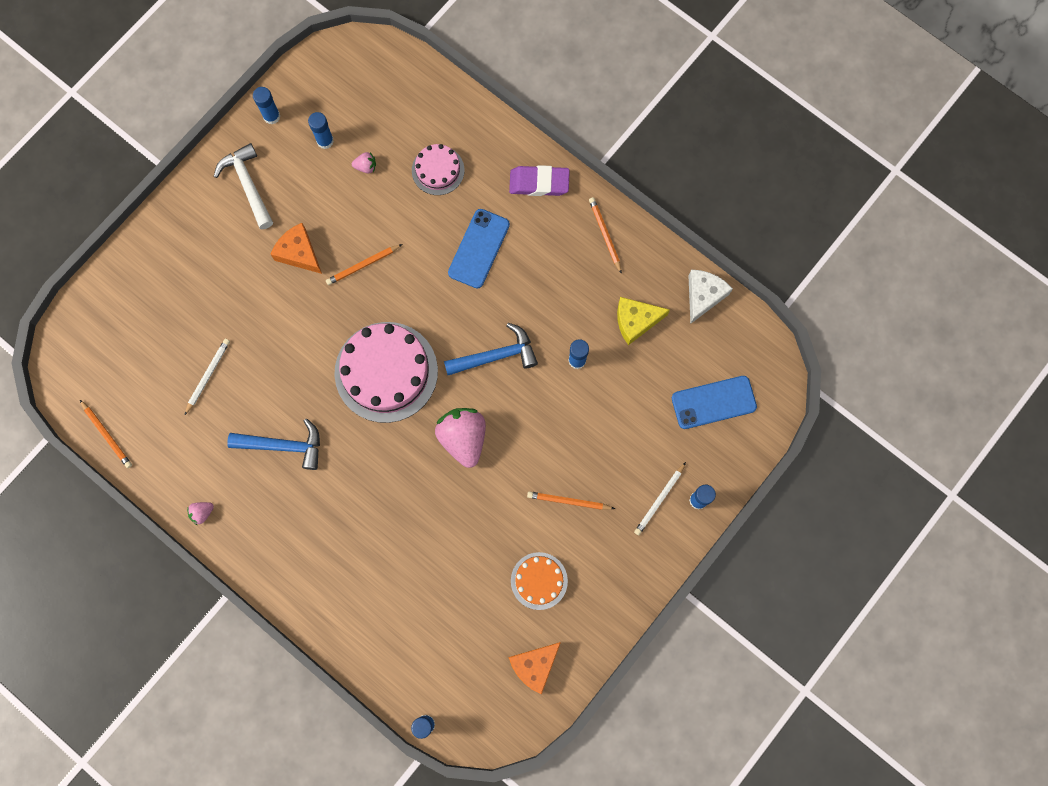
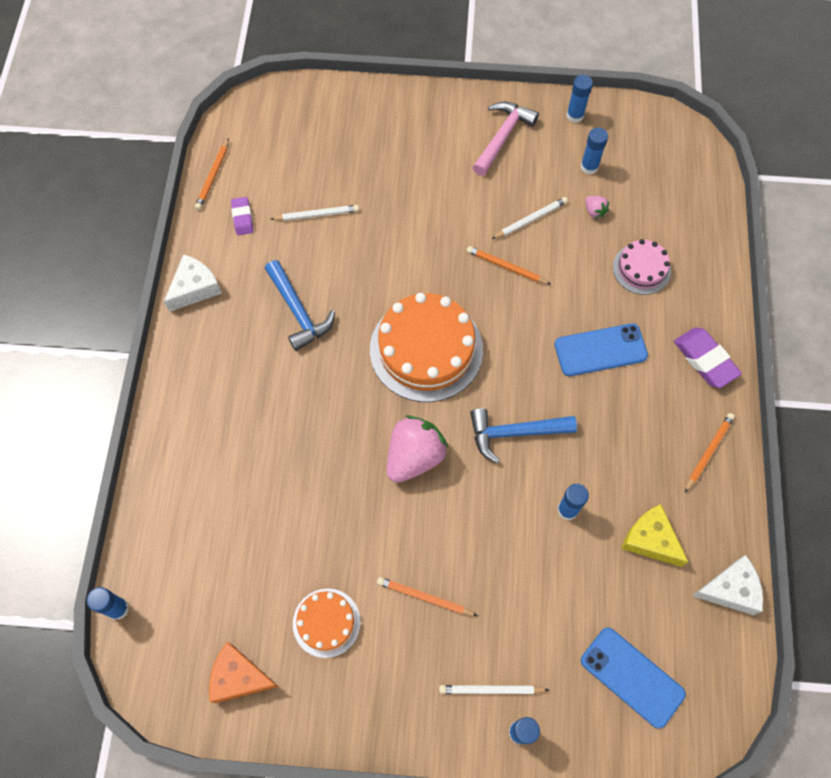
camera: 55 degrees right, 10 degrees down
(165, 436) = (242, 218): none -> purple eraser
(202, 513) = (195, 288): pink strawberry -> white cheese
(248, 184) = (502, 137): white hammer -> pink hammer
(299, 253) = (476, 211): orange cheese -> none
(337, 218) = (530, 219): none -> white pencil
(386, 372) = (426, 349): pink cake -> orange cake
(496, 355) = (514, 433): blue hammer -> blue hammer turned 135 degrees clockwise
(568, 501) = (424, 597): orange pencil -> orange pencil turned 45 degrees counterclockwise

